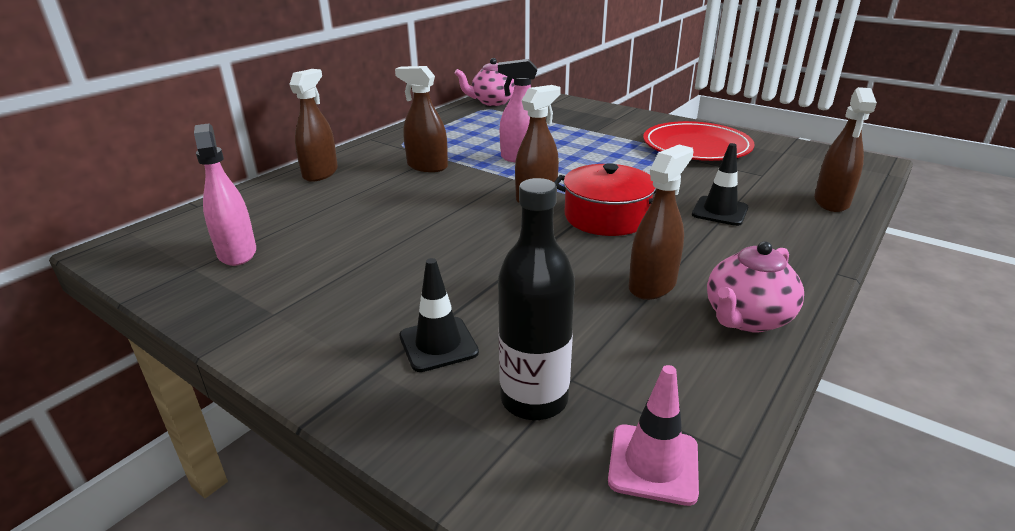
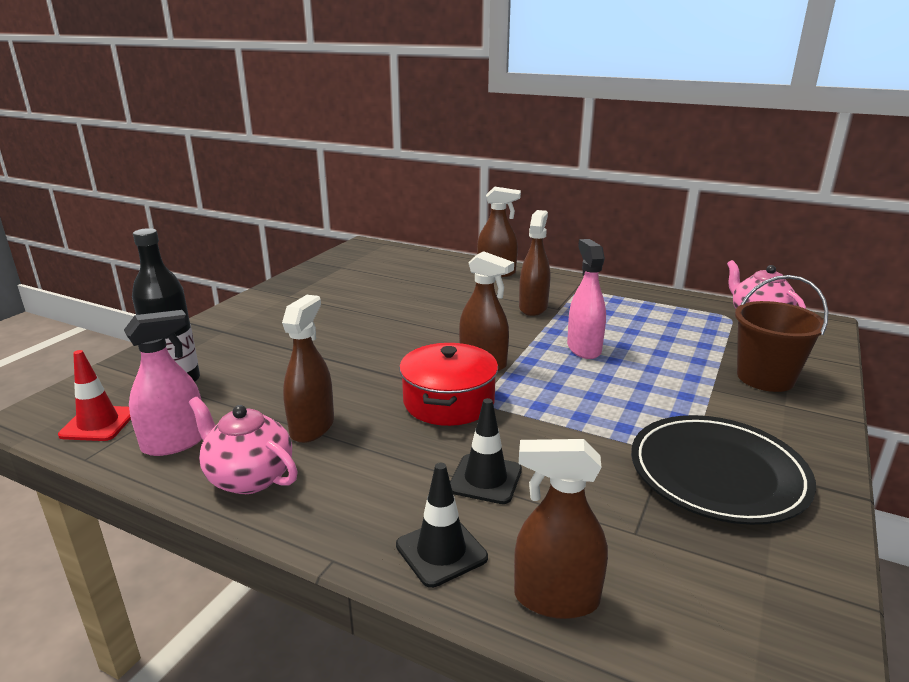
camera: 80 degrees right, 5 degrees down
(237, 253) = (362, 273): pink spray bottle -> pink spray bottle (175, 443)
(438, 344) = (244, 345): black traffic cone -> black traffic cone (441, 551)
(582, 116) = (765, 378): none -> brown bucket
(652, 285) = (312, 427): brown spray bottle -> brown spray bottle turned 105 degrees counterclockwise
(653, 464) = (98, 424): pink traffic cone -> red traffic cone
(696, 146) = (717, 473): red plate -> black plate

